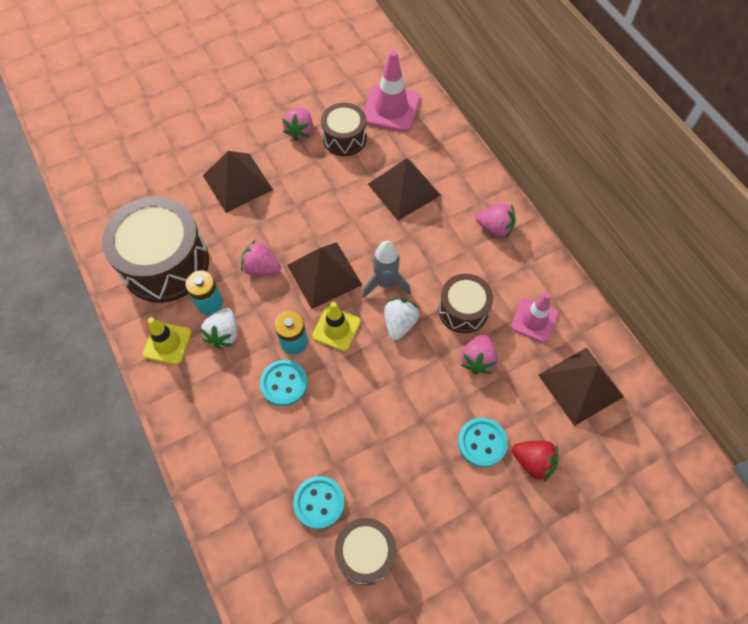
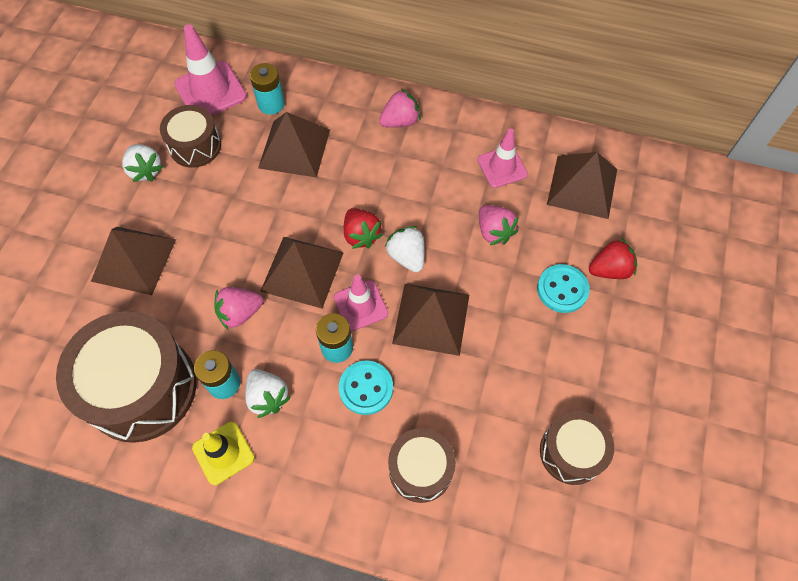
camera: 45 degrees left, 0 degrees up
(300, 131) = (145, 170): pink strawberry -> white strawberry
(319, 502) = (496, 451): turquoise button -> none
(336, 329) = (360, 305): yellow traffic cone -> pink traffic cone
(371, 378) = (431, 318): none -> brown pyramid
(385, 283) = (361, 235): grey rocket -> red strawberry
(420, 147) = (271, 104): none -> turquoise battery
(463, 310) = (443, 204): brown drum -> brown drum (420, 469)

